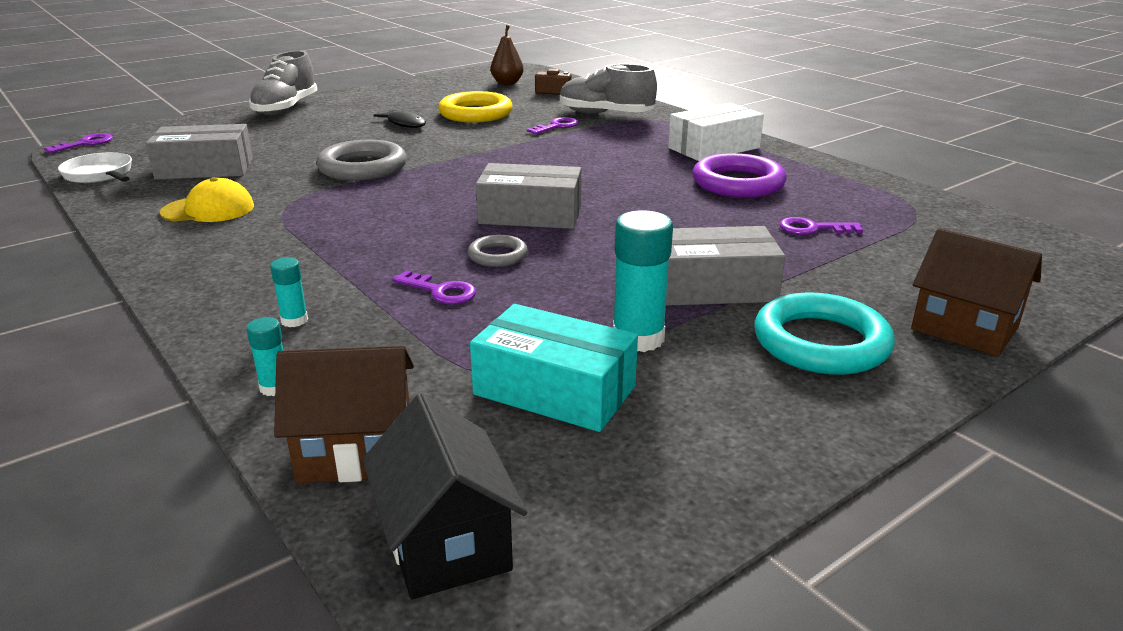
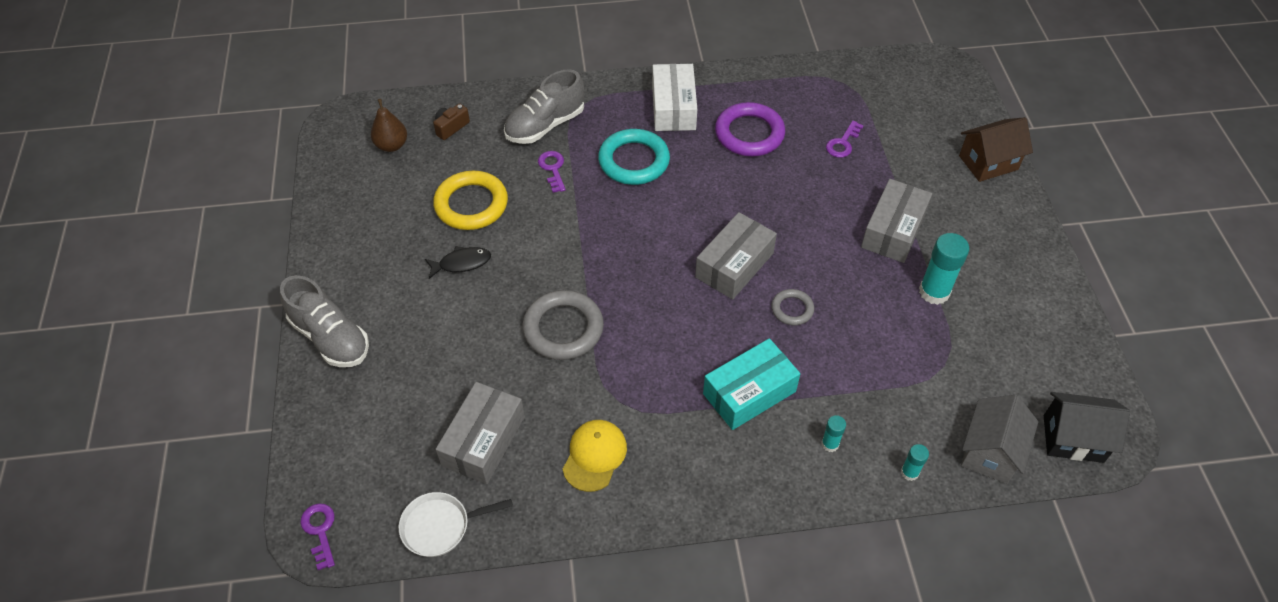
camera: 60 degrees left, 25 degrees up
(356, 452) = (990, 452): brown house -> grey house
(440, 291) = (829, 357): purple key -> none
(554, 390) = (970, 350): turquoise box -> turquoise box (749, 392)
(821, 342) = (974, 223): turquoise ring -> turquoise ring (634, 161)

